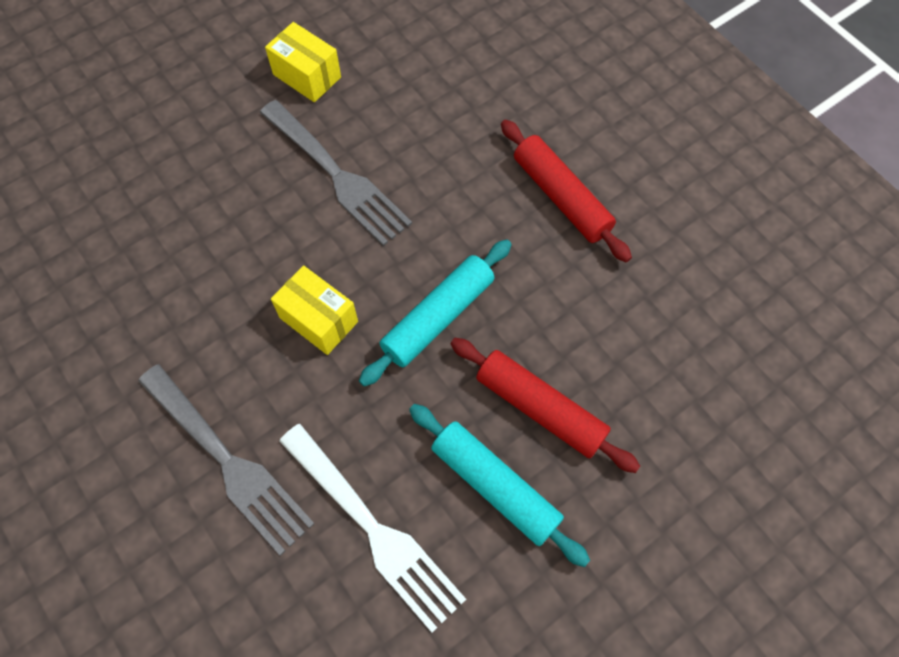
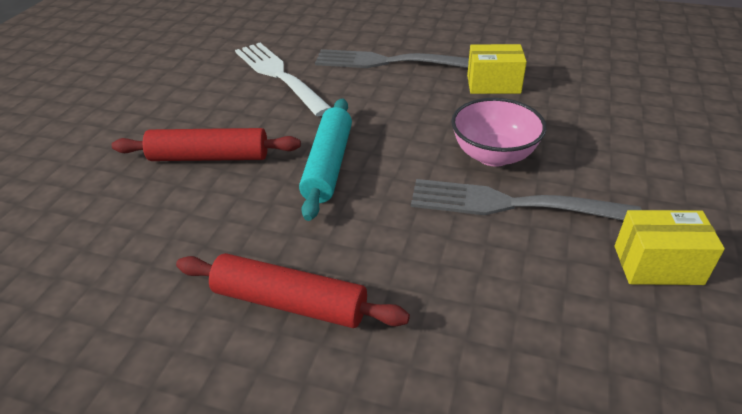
camera: 145 degrees right, 25 degrees down
(291, 231) = (493, 155): none -> pink bowl
(319, 319) = (411, 126): yellow box -> yellow box (493, 84)
(374, 530) = (279, 75): white fork -> white fork turned 45 degrees clockwise
(495, 486) = (217, 115): turquoise rolling pin -> none

